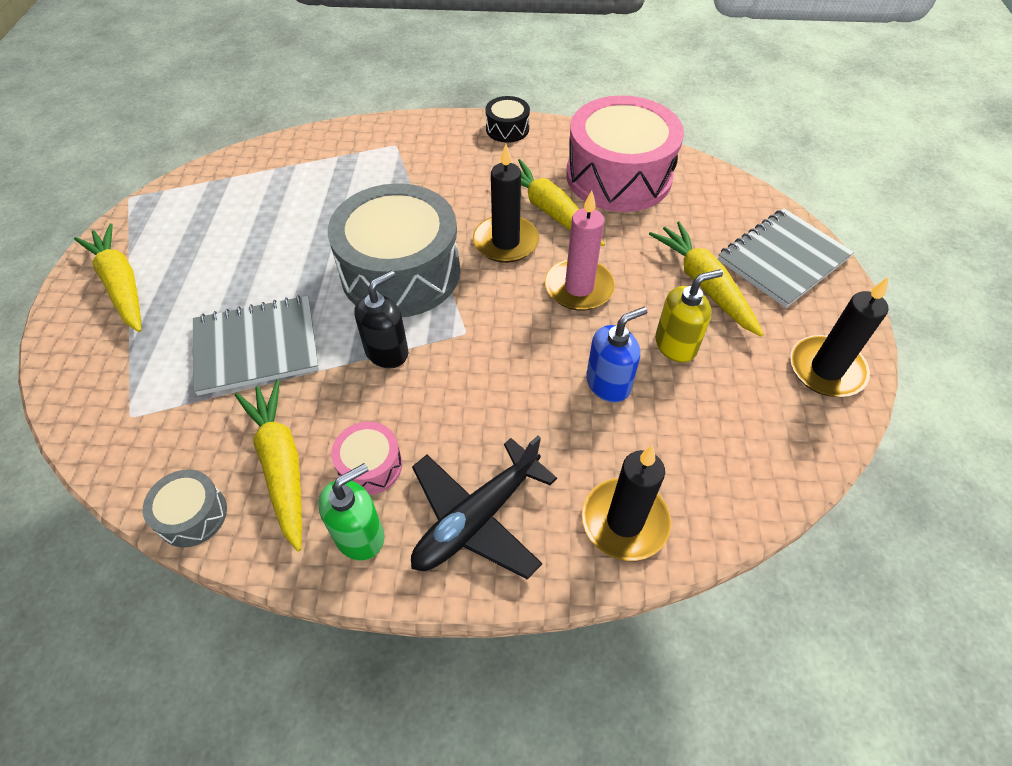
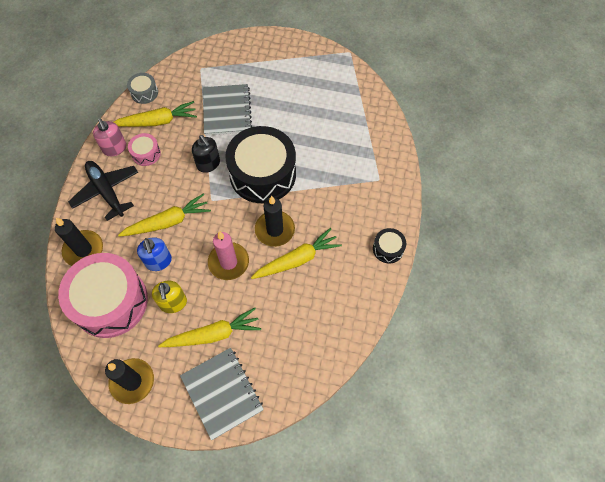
camera: 100 degrees right, 10 degrees up
(121, 285) = (282, 56): yellow carrot -> yellow carrot (168, 222)
(360, 535) = (114, 148): green soap dispenser -> pink soap dispenser
(400, 272) = (262, 174): grey drum -> black drum
(618, 176) = (324, 311): pink drum -> pink drum (110, 302)

